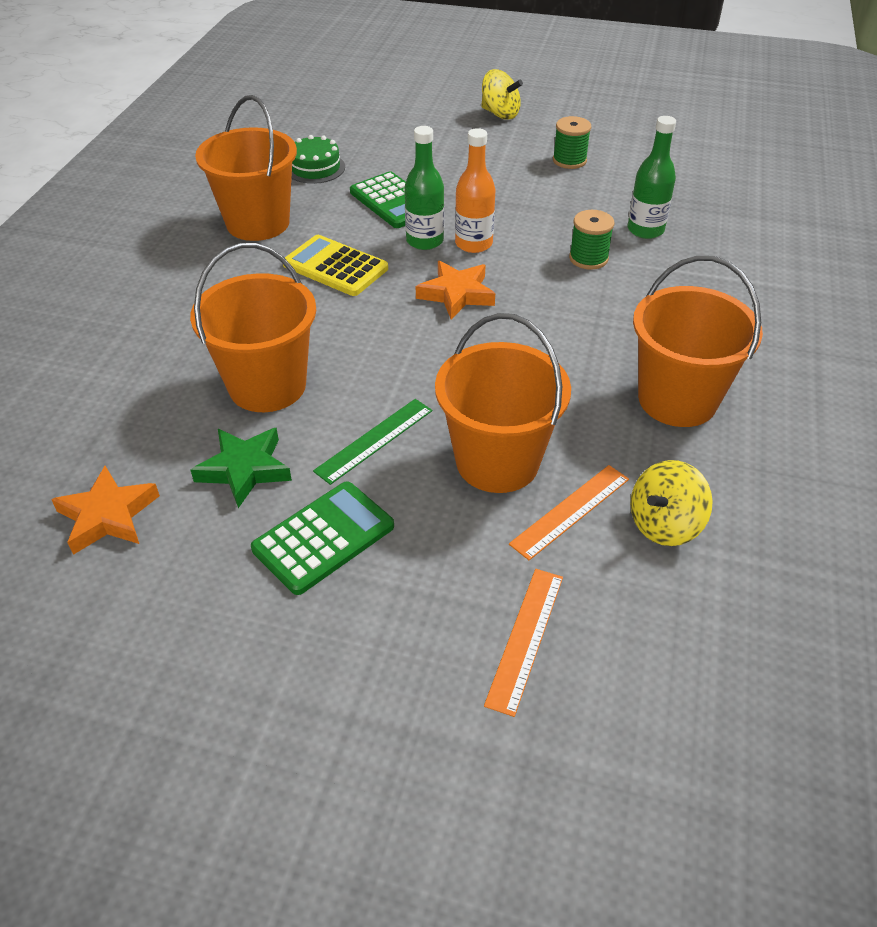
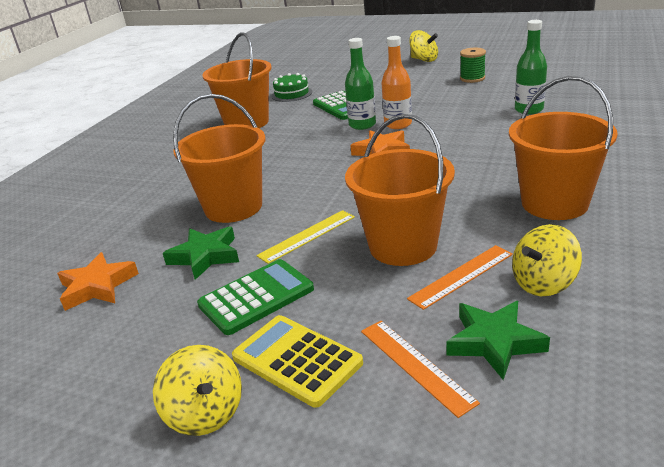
camera: 10 degrees right, 15 degrees down
(291, 705) = (205, 413): none -> yellow spinning top
(335, 267) = (296, 141): yellow calculator -> yellow calculator (296, 360)
(374, 440) = (307, 236): green ruler -> yellow ruler
(525, 638) = (415, 365): orange ruler -> orange ruler turned 60 degrees counterclockwise
(588, 258) = (484, 127): green spool -> none
(611, 607) = (494, 342): none -> green star

